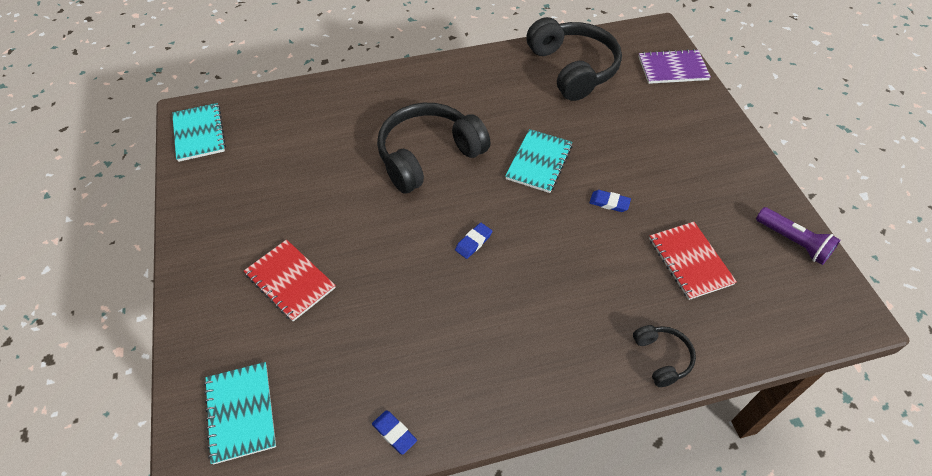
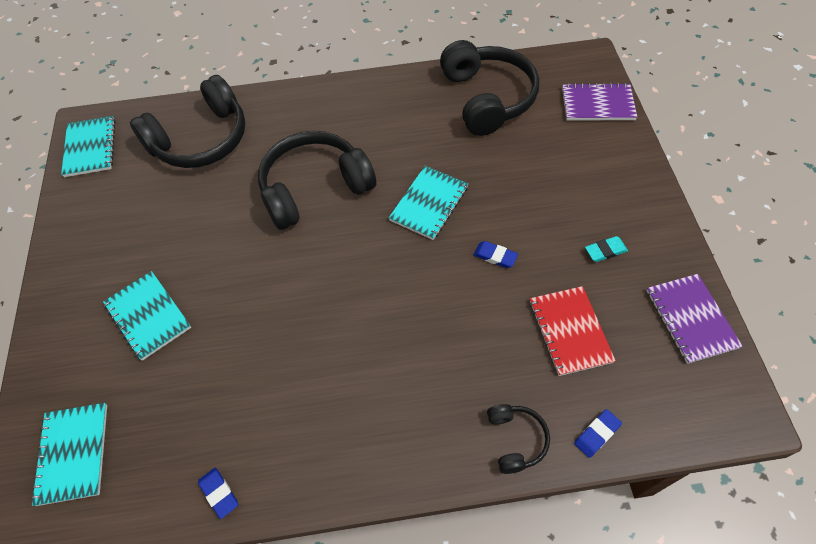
camera: 10 degrees right, 5 degrees up
(290, 281) = (148, 316): red notebook -> turquoise notebook
(309, 119) = (201, 139): none -> black headphones
(473, 242) = (342, 289): blue eraser -> blue eraser (597, 434)
(706, 191) = (605, 251): none -> turquoise eraser
(793, 242) = (691, 319): purple flashlight -> purple notebook

